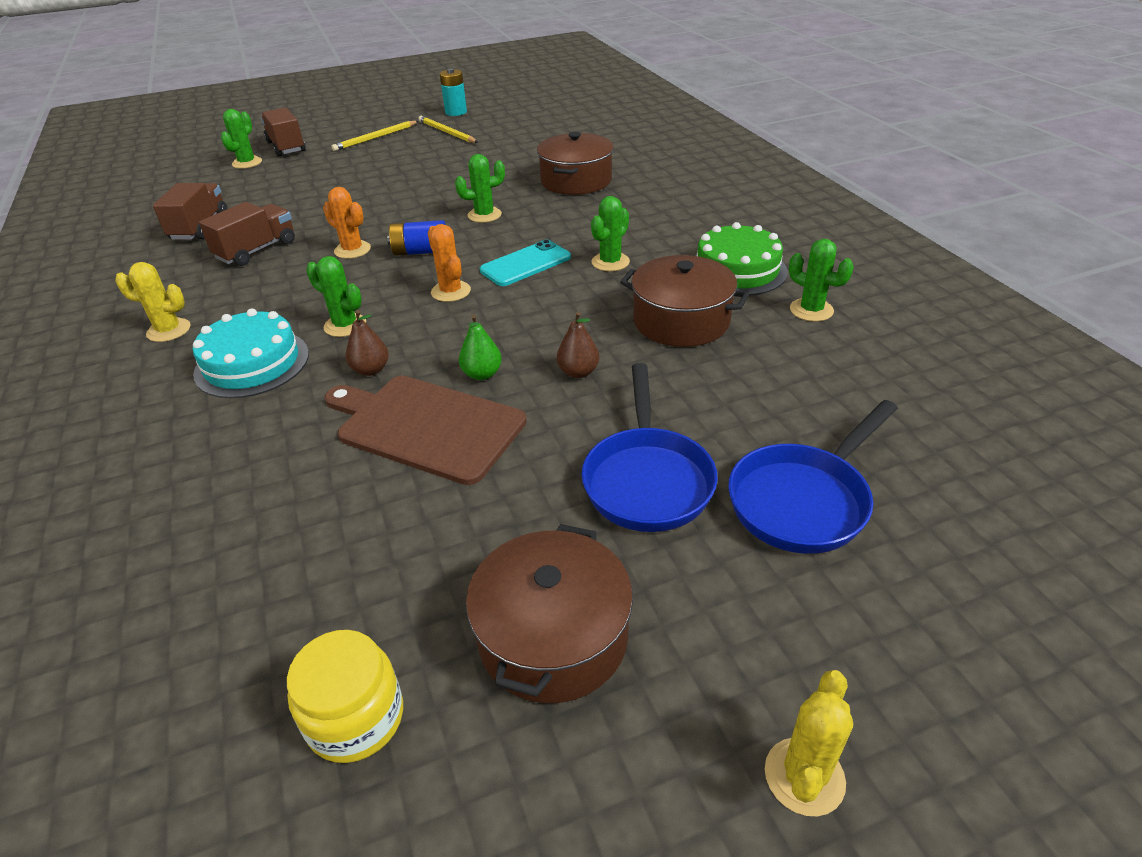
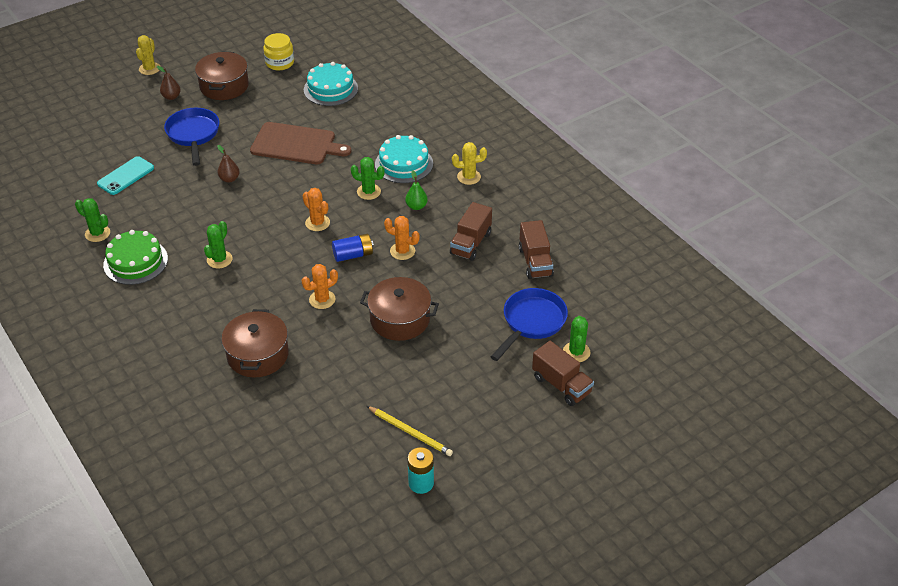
camera: 165 degrees right, 5 degrees up
(269, 573) = (330, 89): none -> turquoise cake
(371, 370) = (338, 168): brown pear -> brown pear (171, 97)
(375, 138) = (480, 412): yellow pencil -> none
(482, 374) = (279, 172): green pear -> green pear (416, 206)
(484, 215) = (322, 299): green cactus -> orange cactus
(525, 264) = (276, 251): turquoise phone -> turquoise phone (126, 176)
(681, 321) = (175, 217): brown pot -> brown pot (400, 319)
(803, 500) = (130, 135): blue pan -> blue pan (531, 322)

